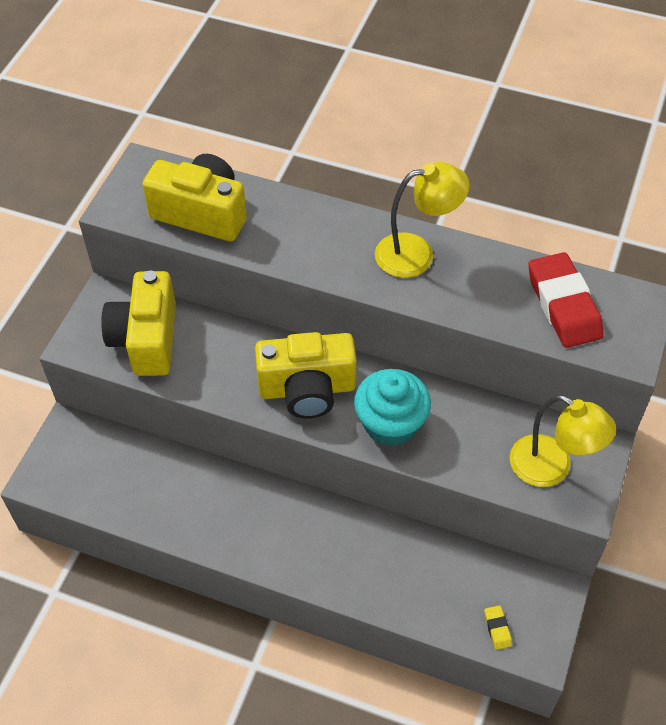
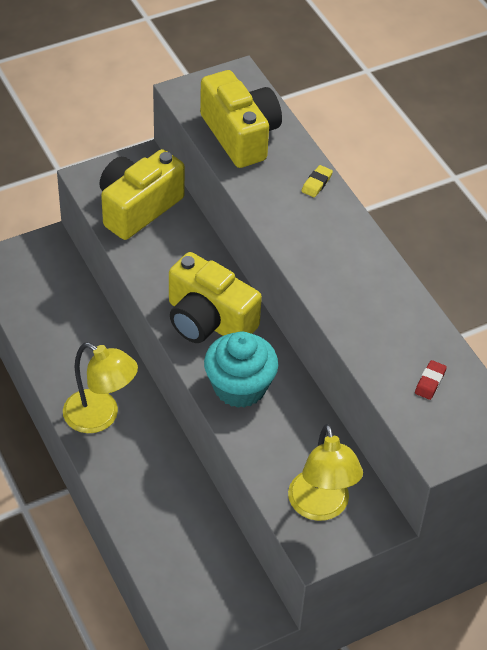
camera: 40 degrees right, 5 degrees down
(417, 253) = (362, 268): yellow lamp -> yellow lamp (100, 417)
(497, 628) = (186, 602): yellow eraser -> yellow eraser (316, 183)
(563, 305) = (430, 382): red eraser -> red eraser, size x0.41

